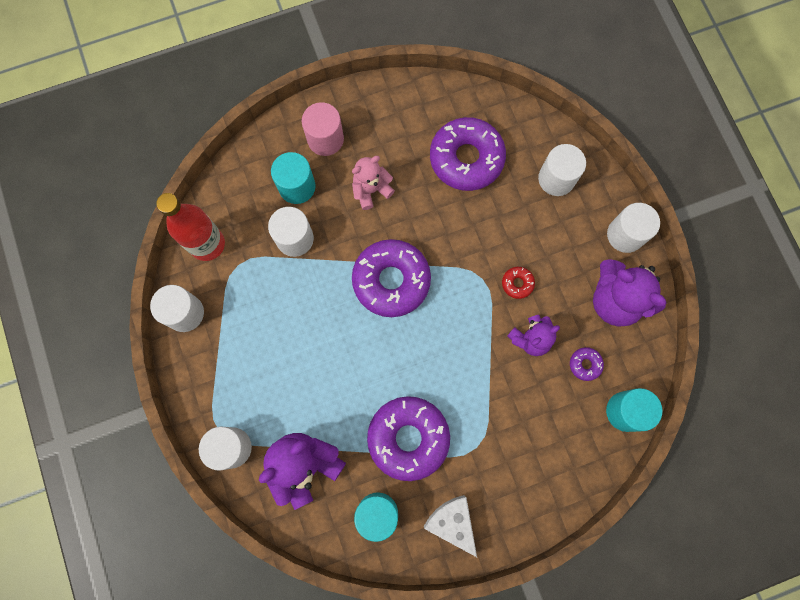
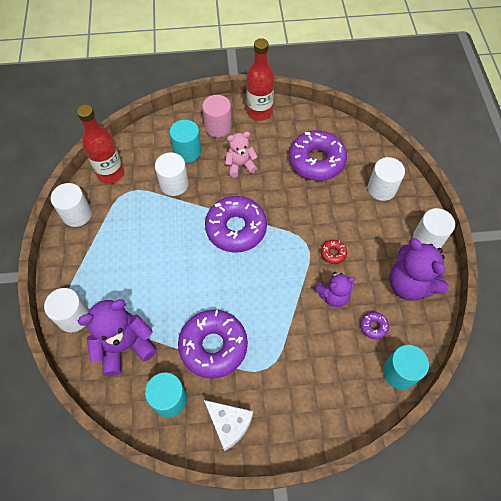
camera: 15 degrees right, 15 degrees down
(373, 102) = (259, 112): none -> red bottle
(452, 522) = (229, 424): white cheese -> white cheese turned 150 degrees clockwise

